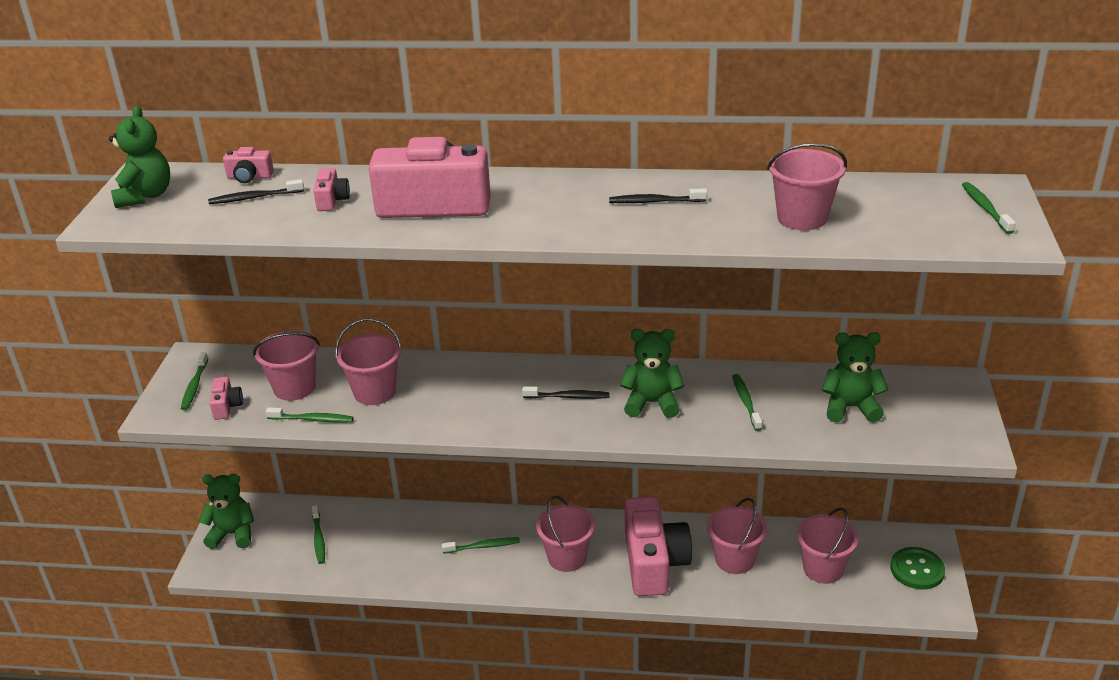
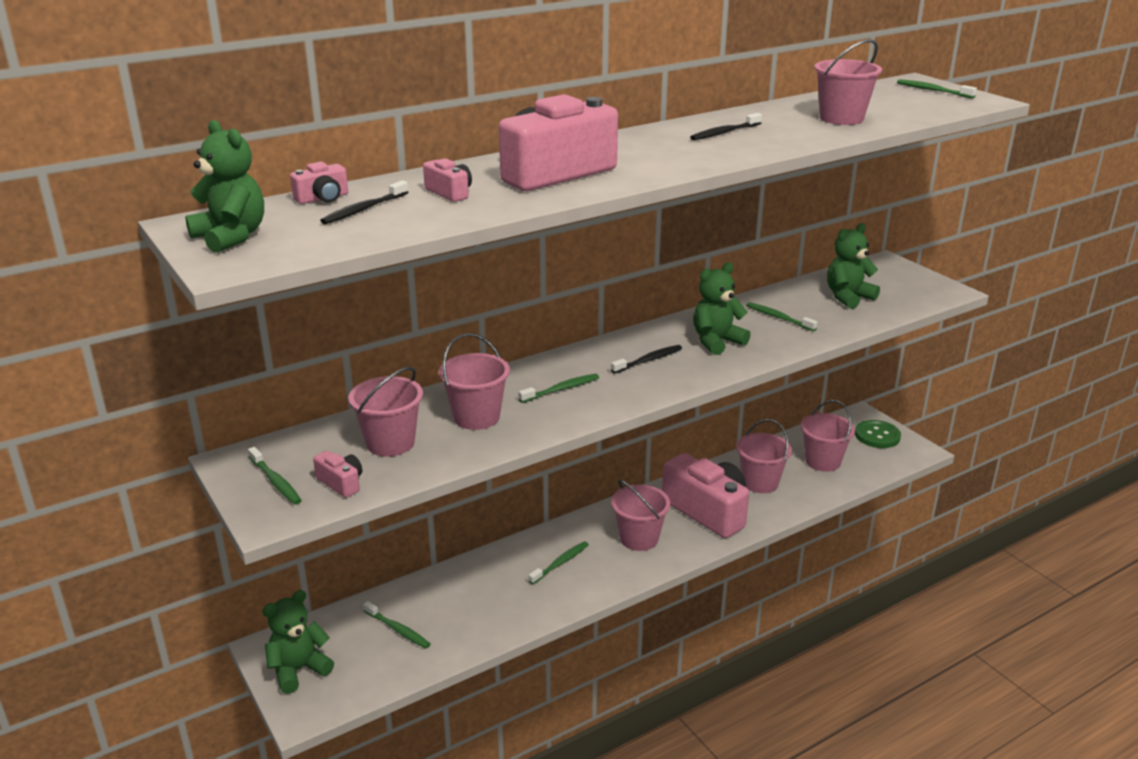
camera: 40 degrees left, 5 degrees down
(312, 419) = (449, 458): green toothbrush -> green toothbrush (561, 389)

